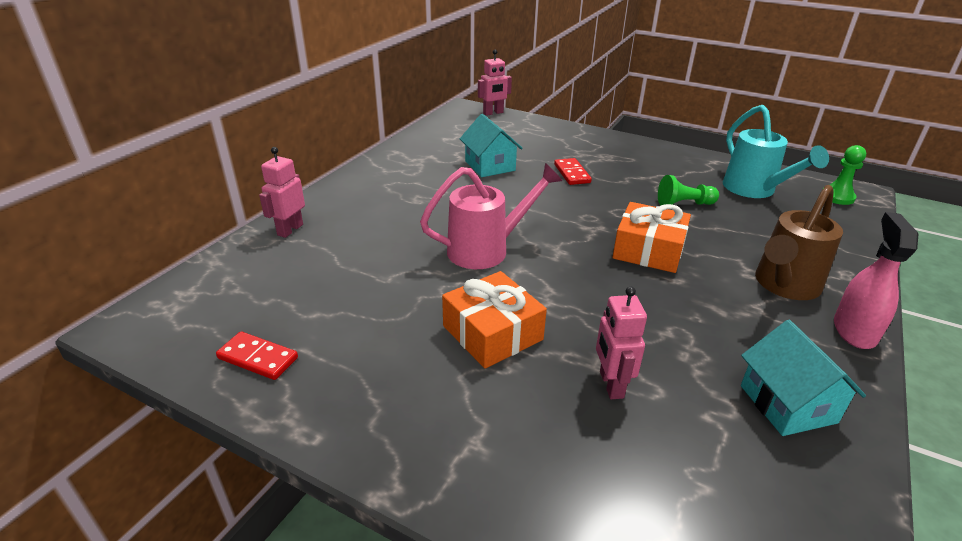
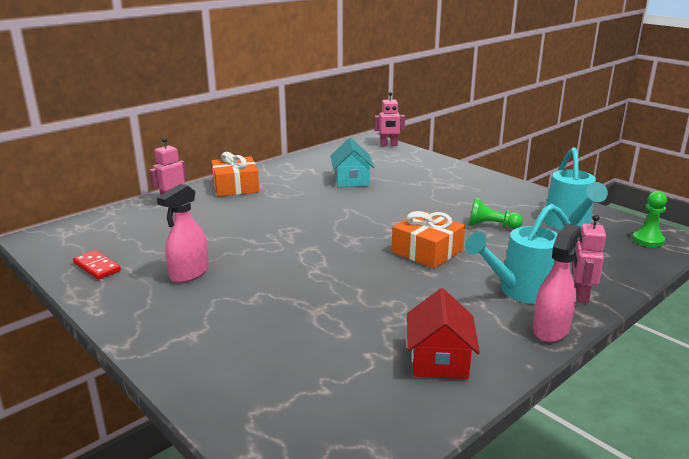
camera: 20 degrees right, 10 degrees down
(396, 341) = (189, 273): none -> pink spray bottle
(486, 250) = (298, 232): pink watering can -> none
(492, 333) = (257, 280): orange gift -> orange gift (236, 186)
(572, 173) = (414, 193): red domino -> none
(611, 385) = (314, 323): pink robot -> pink robot (581, 295)
(784, 285) = (521, 291): brown watering can -> turquoise watering can
(787, 404) = (439, 360): turquoise house -> red house

